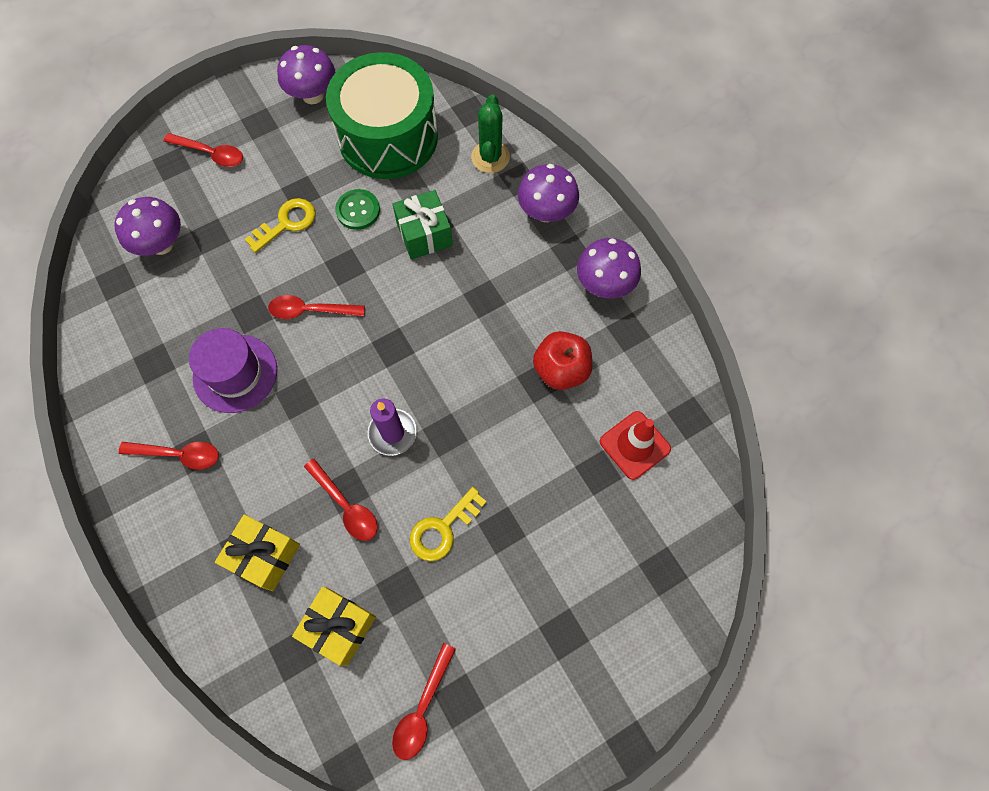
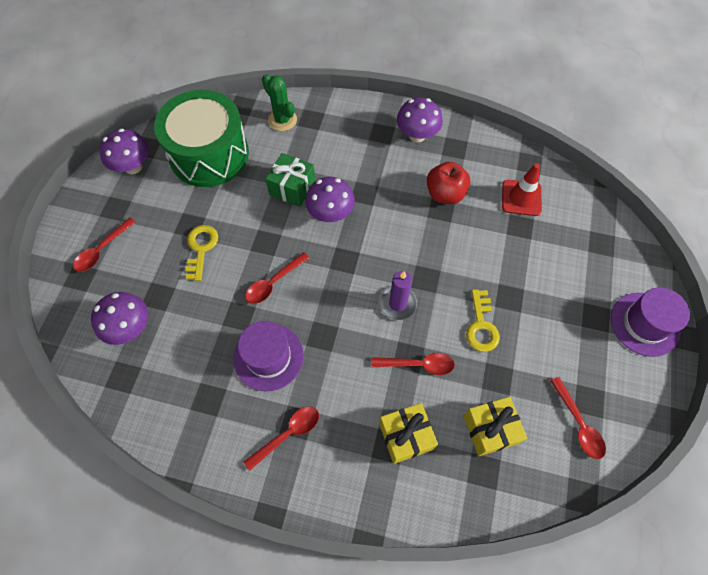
camera: 45 degrees left, 5 degrees down
(211, 154) = (102, 250): red spoon -> red spoon turned 150 degrees clockwise
(358, 210) = (238, 206): green button -> none
(546, 212) = (345, 124): purple mushroom -> purple mushroom (330, 214)
(605, 691) = (644, 324): none -> purple hat

